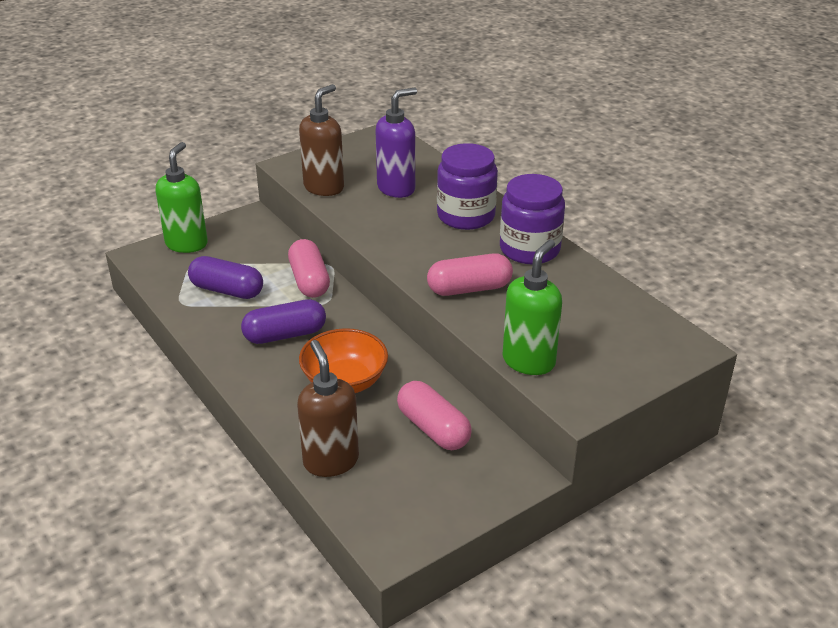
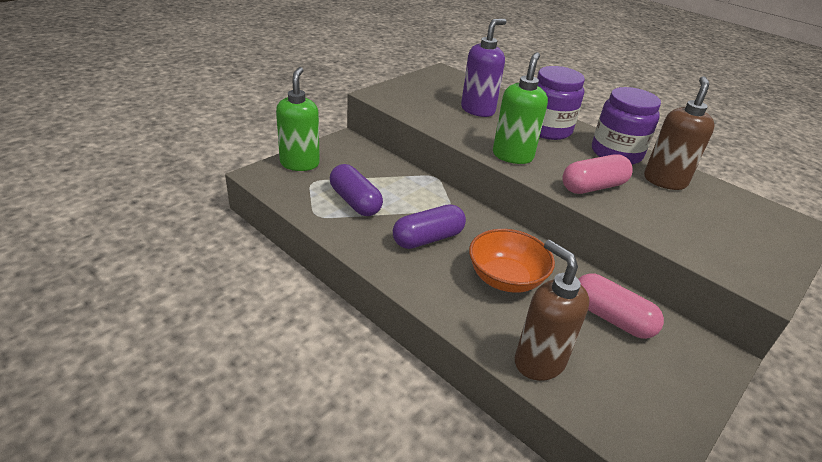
camera: 15 degrees left, 0 degrees up
(227, 290) = (355, 202): purple capsule -> purple capsule turned 45 degrees clockwise
(309, 281) = (424, 190): pink capsule -> none
(324, 187) = (418, 110): brown soap dispenser -> brown soap dispenser (664, 181)
(529, 361) = (690, 247): green soap dispenser -> green soap dispenser (512, 156)

